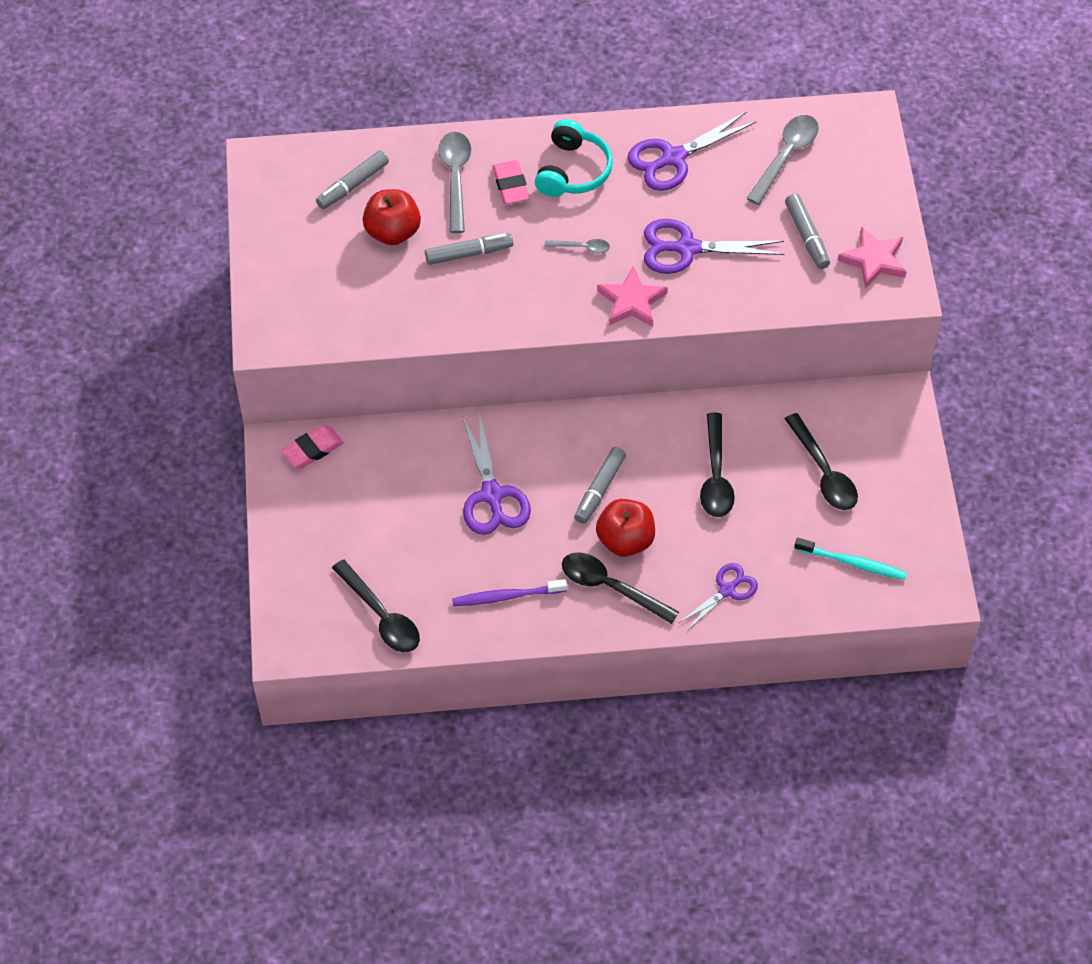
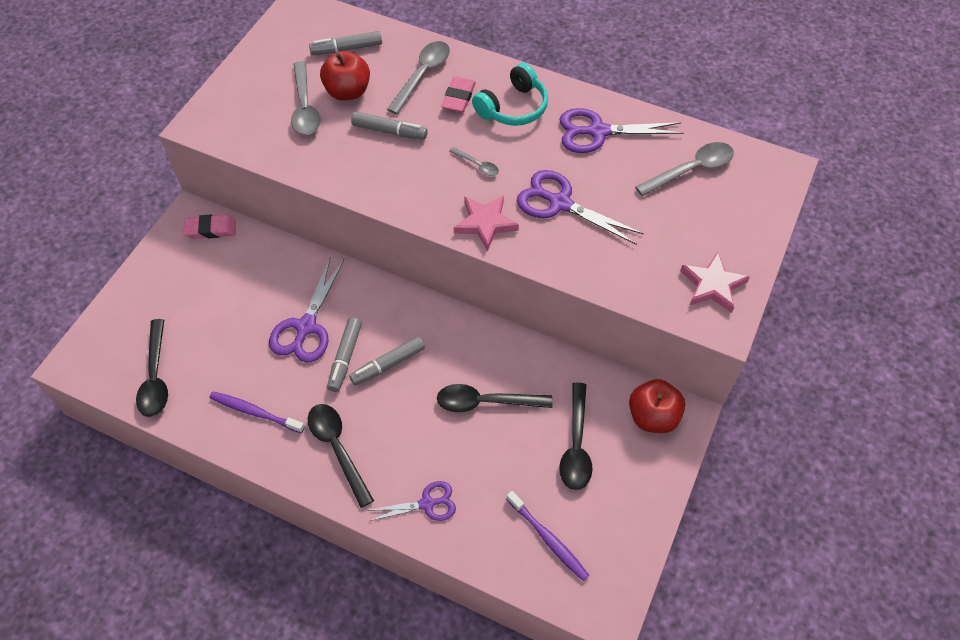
camera: 30 degrees right, 0 degrees up
(362, 269) = (305, 107): none -> grey spoon
(625, 540) = (377, 416): red apple -> red apple (652, 416)
(716, 476) = (485, 402): black spoon -> black spoon turned 60 degrees clockwise
(807, 236) = (666, 239): grey marker -> grey marker (345, 357)
(853, 563) = (548, 539): turquoise toothbrush -> purple toothbrush

